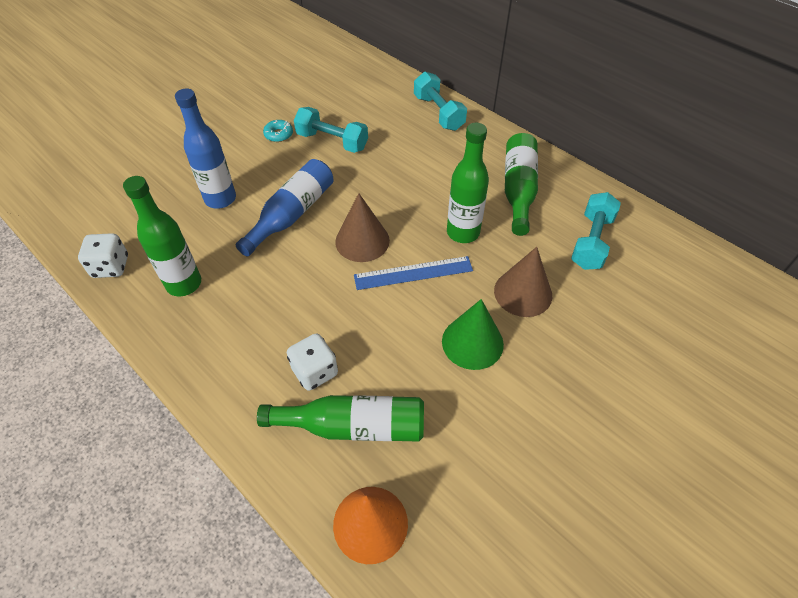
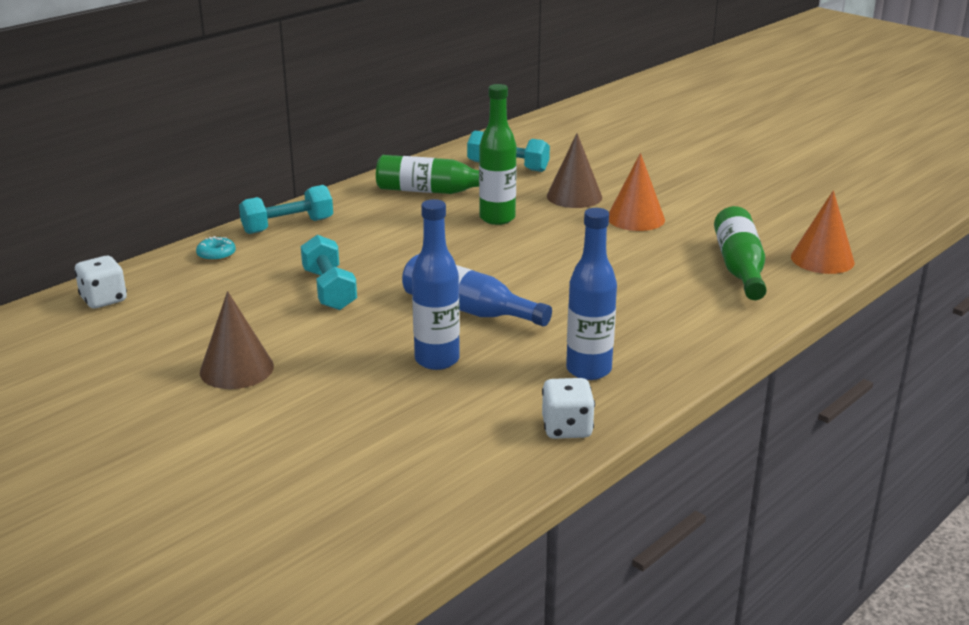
camera: 90 degrees left, 25 degrees down
(184, 284) = (588, 370): green bottle -> blue bottle
(278, 134) = (305, 327): turquoise donut -> turquoise donut (216, 255)
(315, 371) = (688, 286): white dice -> white dice (104, 300)
(332, 141) = (329, 289): turquoise dumbbell -> turquoise dumbbell turned 45 degrees counterclockwise
(362, 241) = (511, 267): brown cone -> brown cone (236, 369)
(413, 273) = (555, 242): blue ruler -> none
(472, 342) = (635, 218): green cone -> orange cone

